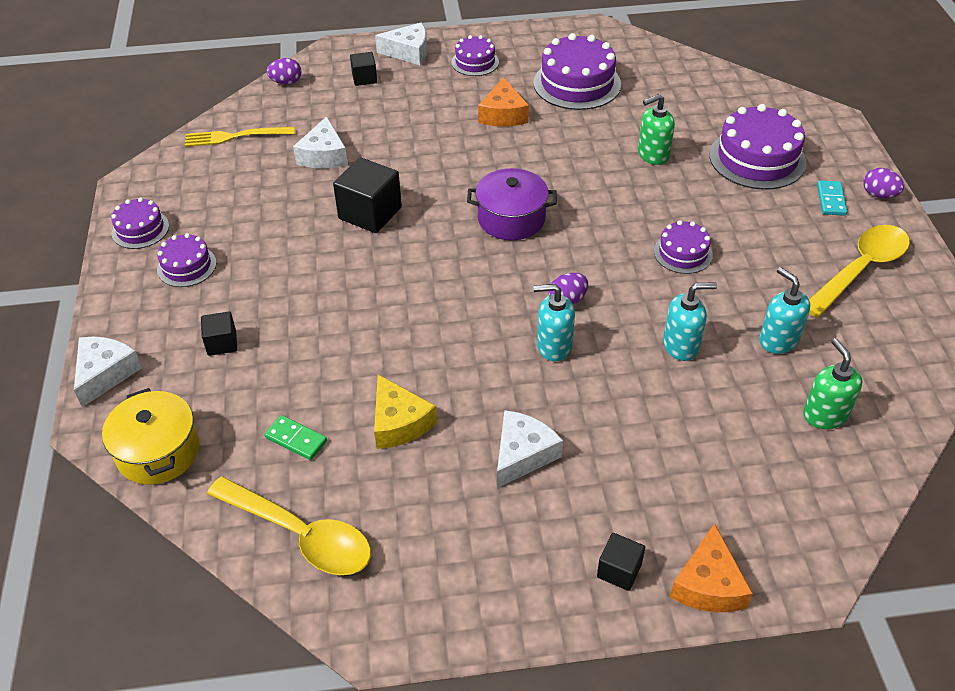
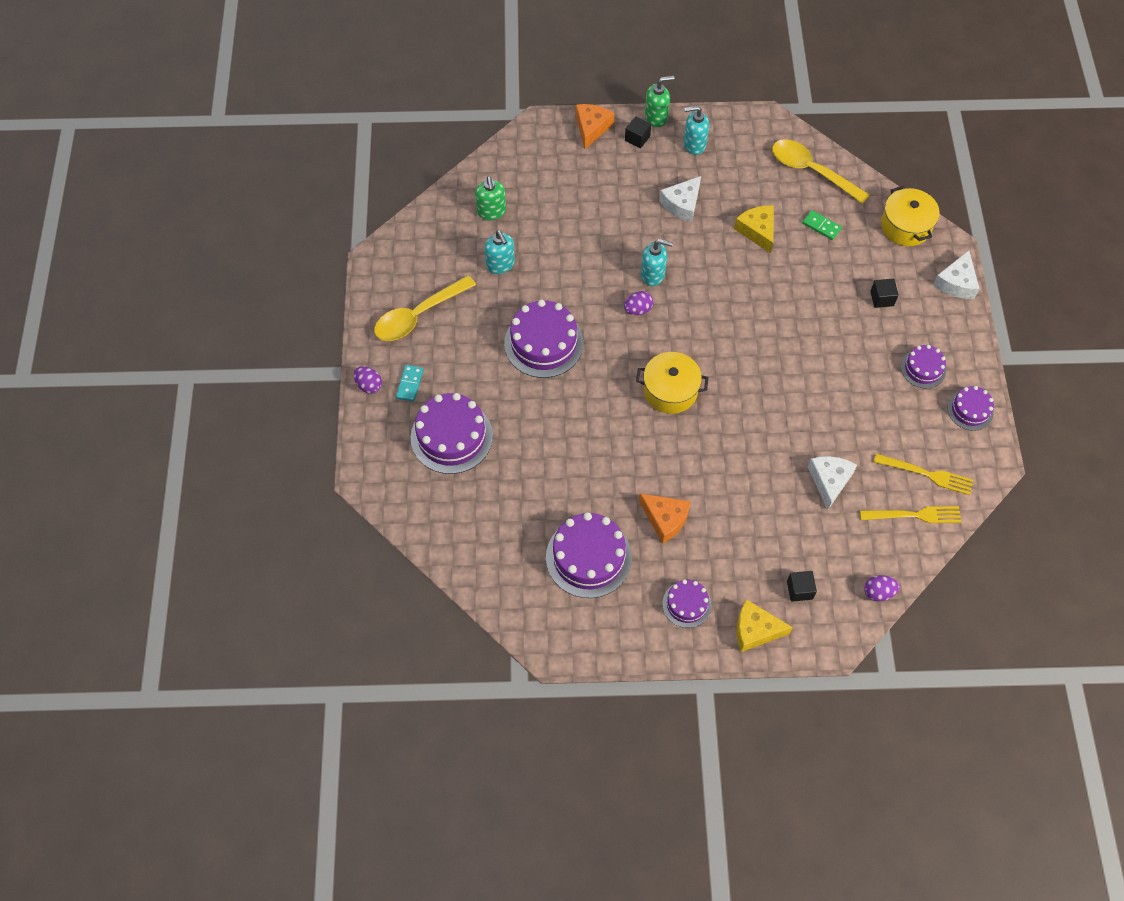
camera: 175 degrees left, 15 degrees up
(211, 169) = (927, 474): none -> yellow fork
(370, 213) = (784, 408): black cube -> none
(408, 52) = (755, 630): white cheese -> yellow cheese
(503, 114) = (665, 519): orange cheese -> orange cheese turned 120 degrees clockwise
(511, 218) = (670, 390): purple pot -> yellow pot
(653, 155) = (539, 450): green soap dispenser -> green soap dispenser (656, 117)
(681, 345) = (567, 267): turquoise soap dispenser -> turquoise soap dispenser (694, 144)
(683, 253) = (543, 343): purple cake -> purple cake, size x1.79

